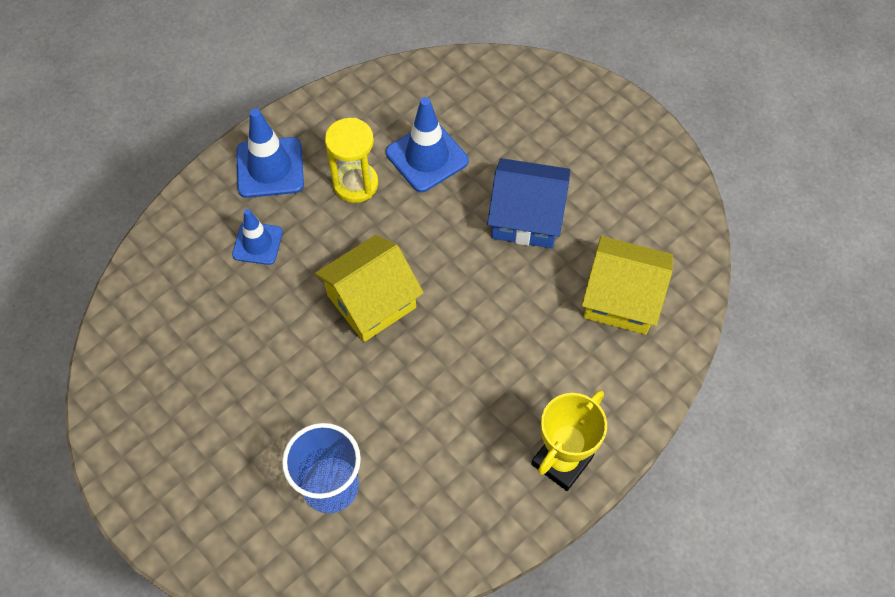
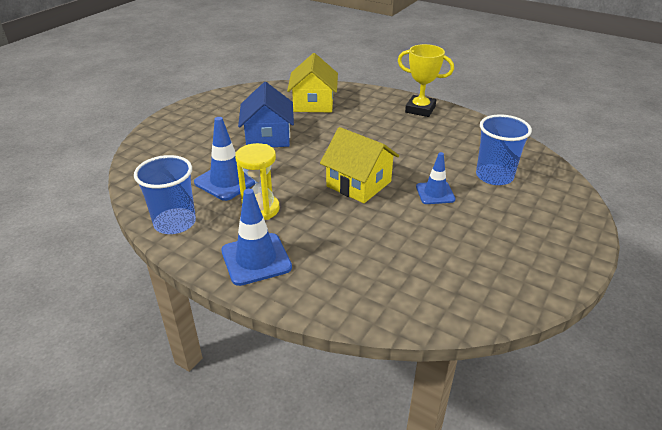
camera: 105 degrees left, 25 degrees down
(257, 243) = (335, 248): blue traffic cone -> blue traffic cone (435, 193)
(360, 101) = (175, 223): none -> blue cup

